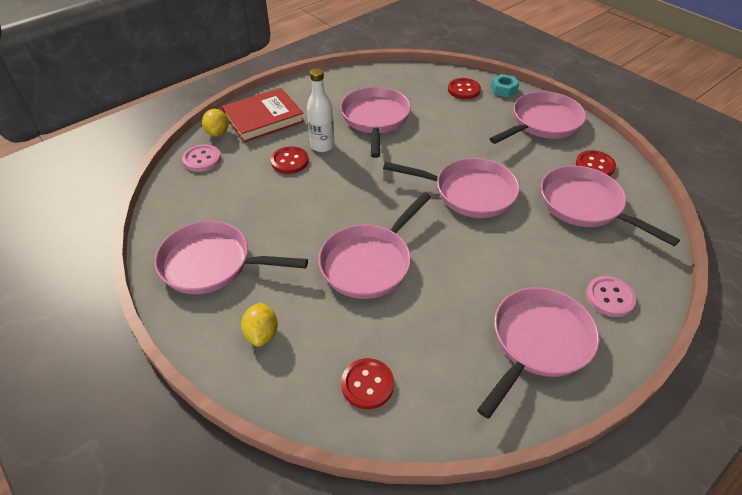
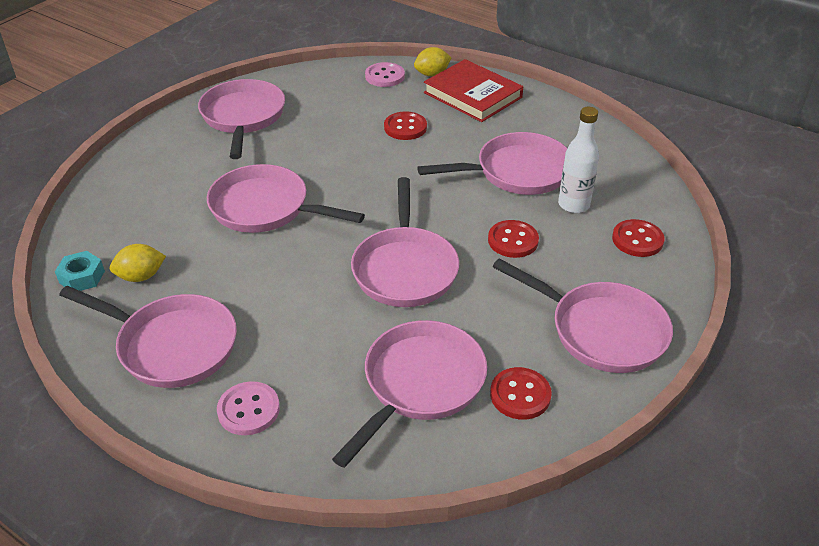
camera: 75 degrees right, 5 degrees down
(262, 334) = (166, 162): yellow lemon -> yellow lemon (141, 276)
(322, 146) = (443, 143): white bottle -> white bottle (573, 205)
(367, 384) = (114, 231): red button -> red button (513, 240)
(503, 90) = (667, 281): turquoise nut -> turquoise nut (82, 277)

